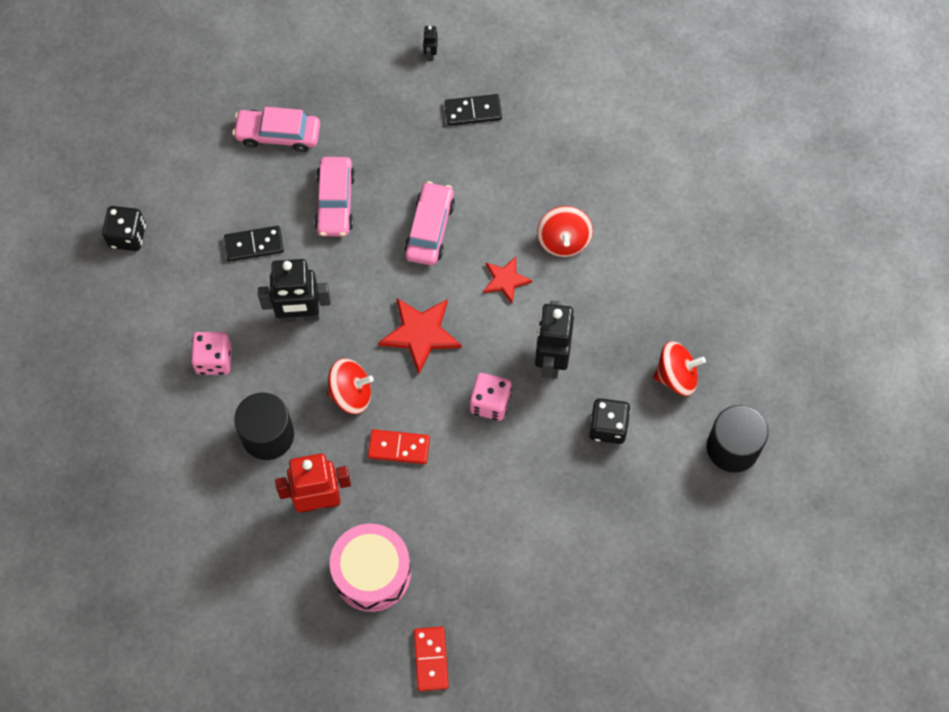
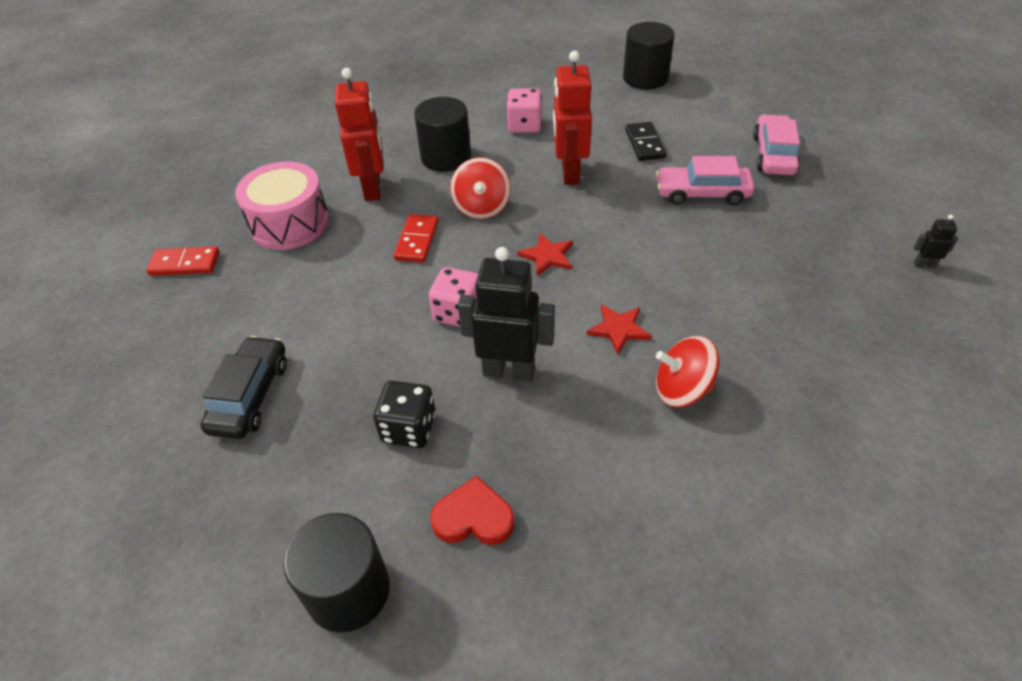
camera: 95 degrees right, 20 degrees down
(127, 236) = (645, 78): black dice -> black cylinder
(300, 315) = (569, 173): black robot -> red robot
(420, 334) = (547, 256): red star -> red star, size x0.62
(430, 229) = (680, 263): pink car -> none
(473, 111) = (854, 302): black domino -> none
(584, 552) = (250, 396): none -> black car
(676, 376) = (473, 517): red spinning top -> red heart

